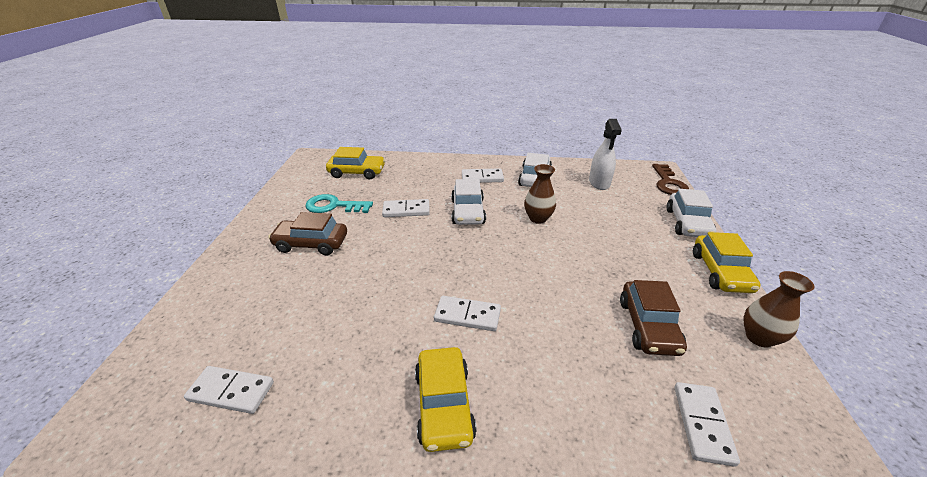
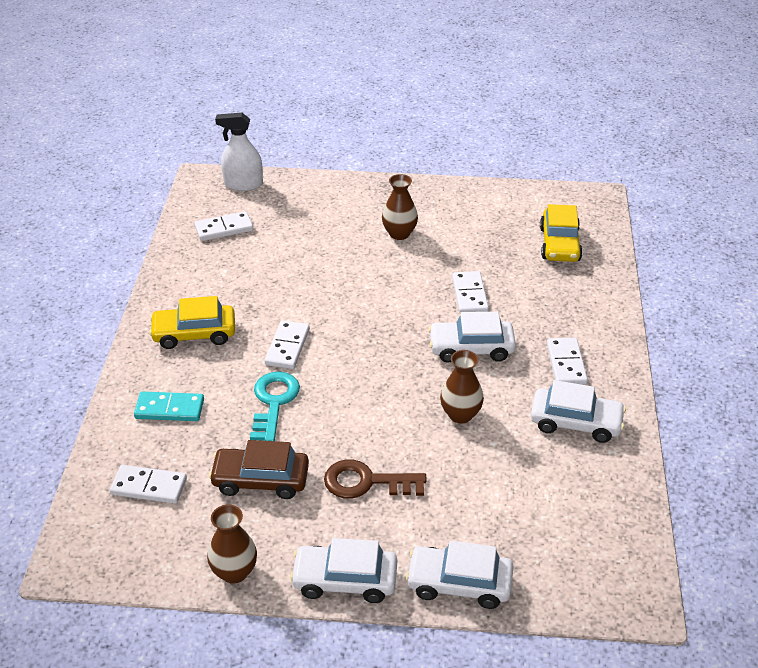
camera: 90 degrees right, 5 degrees up
(231, 391) = (224, 229): white domino -> white domino turned 60 degrees clockwise
(311, 244) = (399, 234): brown car -> brown vase
(334, 206) = (474, 237): turquoise key -> turquoise key (274, 402)
(578, 417) = (169, 409): none -> turquoise domino
(599, 183) = (573, 501): white spray bottle -> white spray bottle (243, 184)
(668, 183) = (587, 599): brown key -> brown key (366, 482)
(720, 272) = (345, 580): yellow car -> white car

